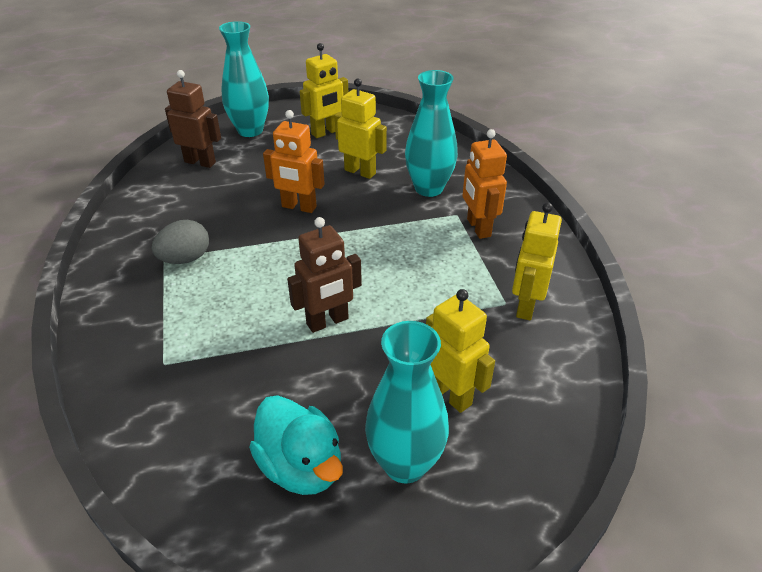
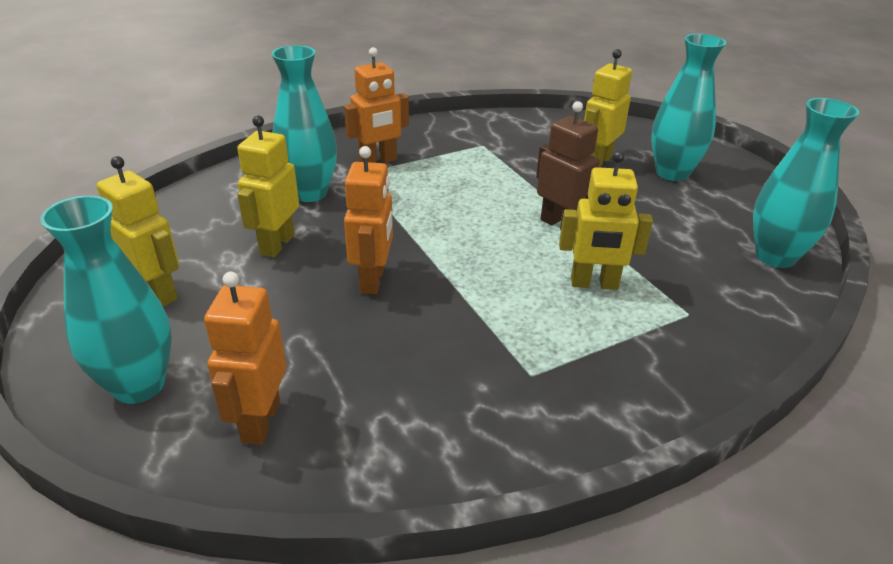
camera: 105 degrees left, 5 degrees down
(185, 259) = (522, 352): grey egg -> none
(197, 481) = (775, 256): none -> turquoise vase
(200, 162) = (260, 421): brown robot -> orange robot
(301, 466) = (715, 212): turquoise duck -> none
(525, 306) = (481, 137): yellow robot -> yellow robot (594, 284)

